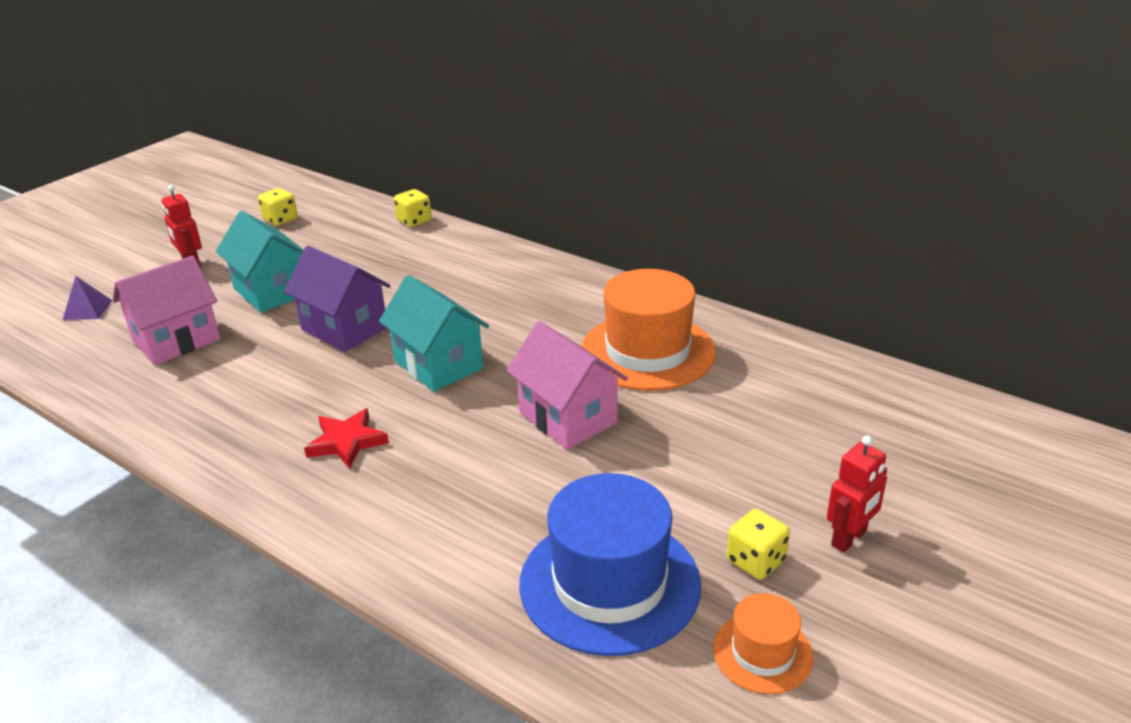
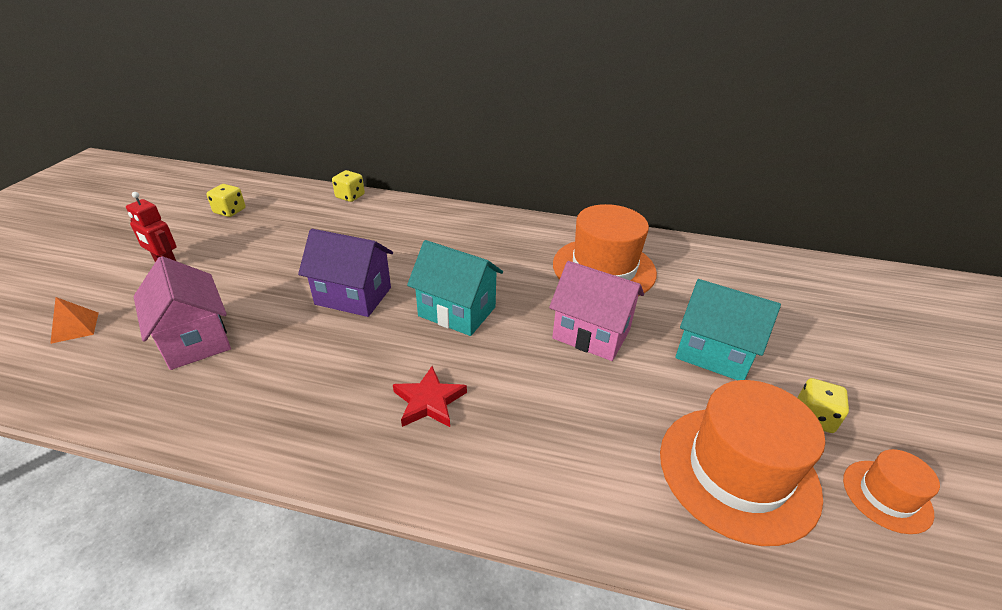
camera: 25 degrees left, 5 degrees up
(87, 310) = (75, 327): purple pyramid -> orange pyramid
(177, 341) = (195, 340): pink house -> pink house turned 60 degrees counterclockwise
(271, 291) = (262, 275): turquoise house -> turquoise house (713, 353)
(609, 583) = (737, 471): blue hat -> orange hat
(849, 538) = (851, 381): red robot -> none

